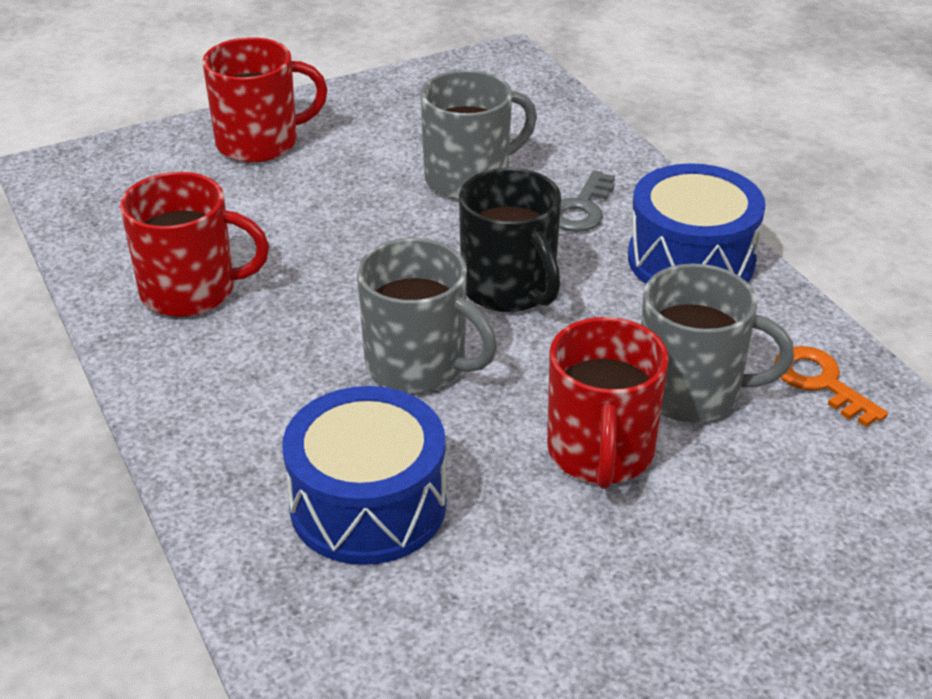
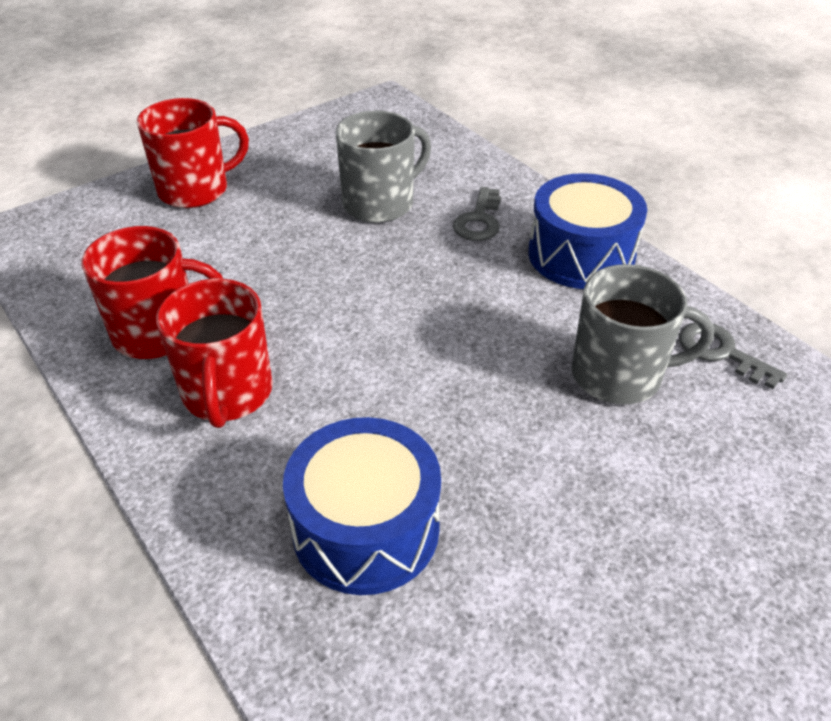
camera: 10 degrees left, 5 degrees up
(418, 365) = (378, 379): grey mug -> none
(509, 289) = (439, 298): black mug -> none
(600, 453) = (560, 444): red mug -> red mug (227, 393)
(821, 383) = (721, 352): orange key -> grey key

